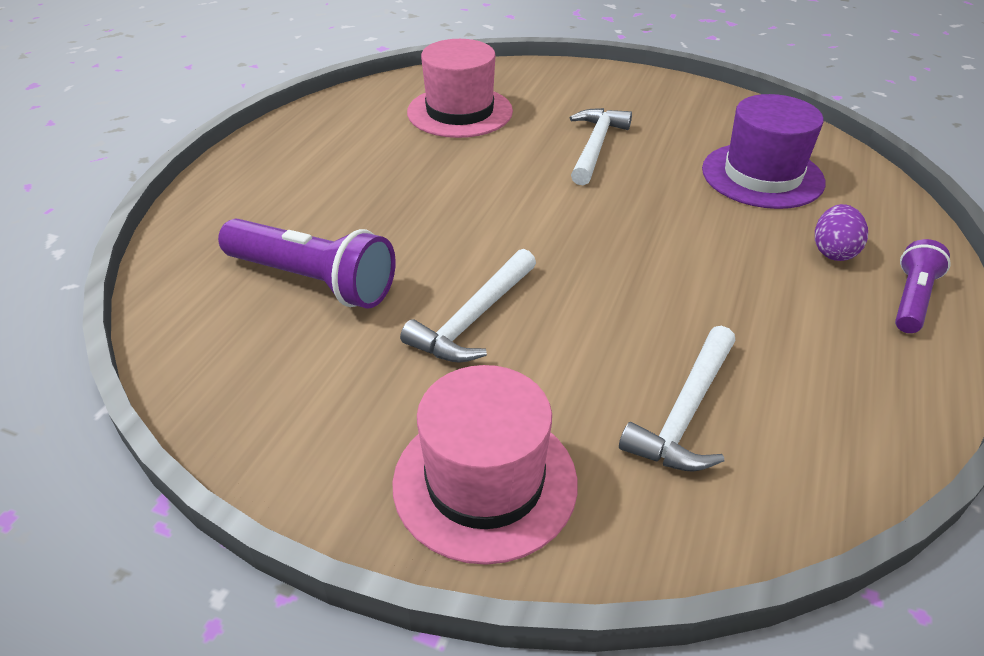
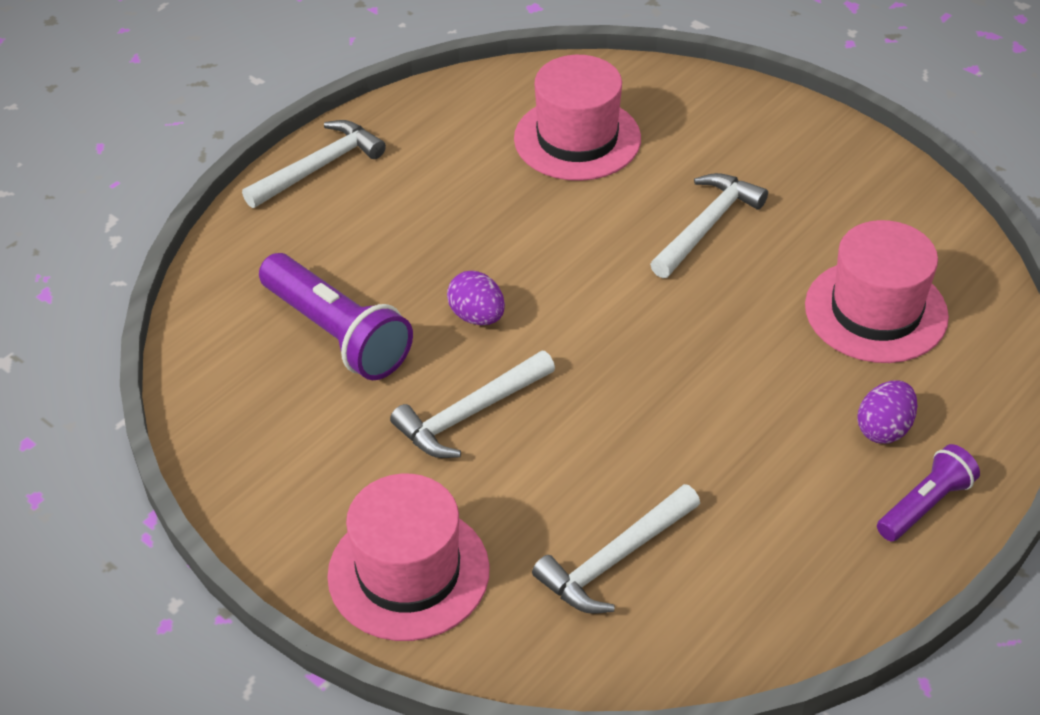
camera: 20 degrees right, 5 degrees up
(247, 164) = (319, 167): none -> white hammer
(440, 241) = (477, 316): none -> purple egg
(762, 175) = (876, 311): purple hat -> pink hat

